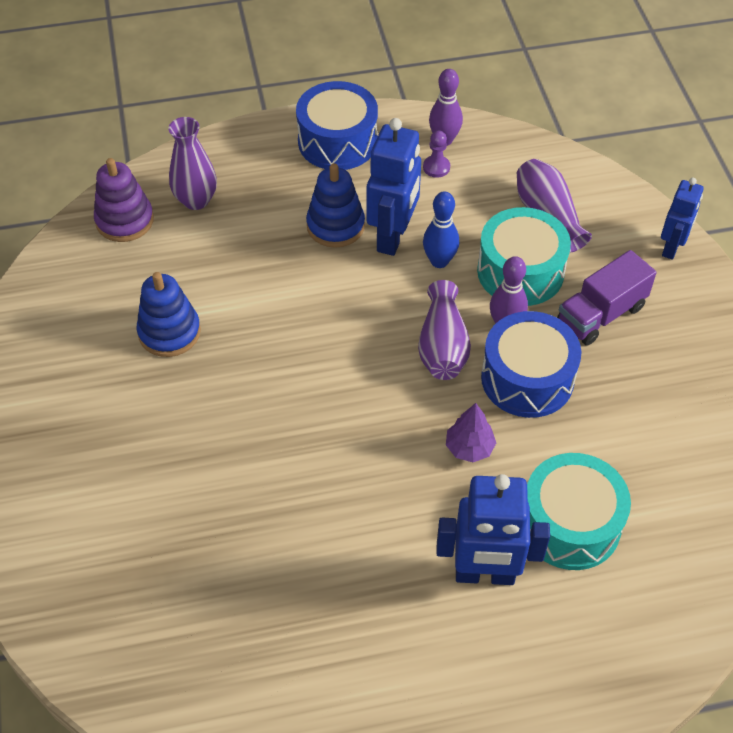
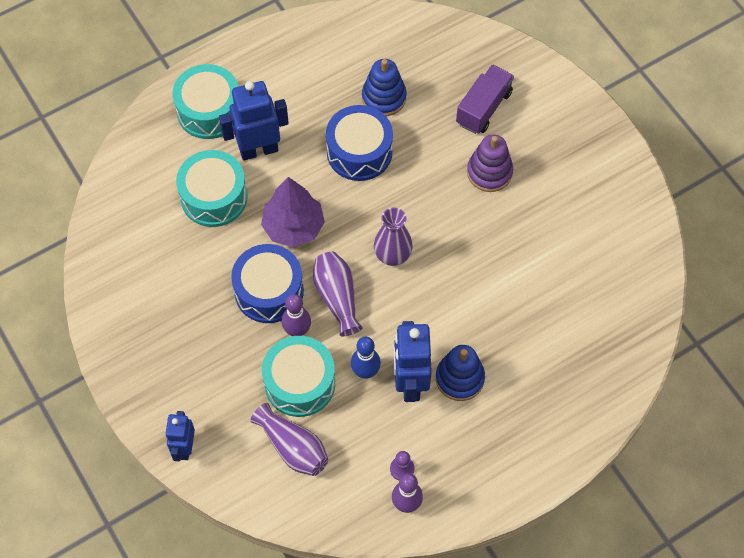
camera: 160 degrees right, 10 degrees up
(125, 220) = (625, 327): purple stacking toy -> purple stacking toy (489, 172)
(169, 332) = (535, 245): blue stacking toy -> blue stacking toy (384, 97)
(196, 200) = (581, 366): purple vase -> purple vase (392, 256)
(337, 141) = (497, 469): blue drum -> blue drum (359, 152)
(469, 448) = (293, 227): purple tree -> purple tree, size x1.78
(545, 666) = (209, 111): none -> turquoise drum
(601, 314) = (228, 364): purple truck -> purple truck (483, 108)

